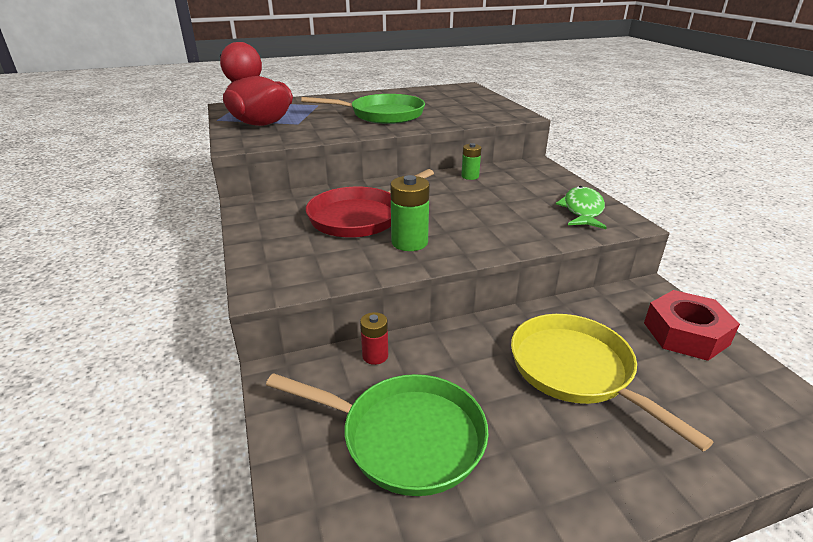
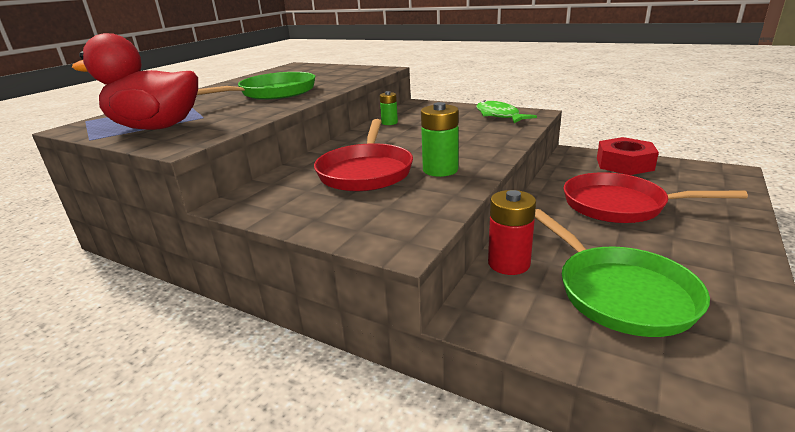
camera: 40 degrees left, 5 degrees down
(375, 356) = (509, 263): red battery -> red battery, size x1.62
(404, 437) = (619, 292): green pan -> green pan turned 90 degrees clockwise
(577, 371) = (620, 205): yellow pan -> red pan

